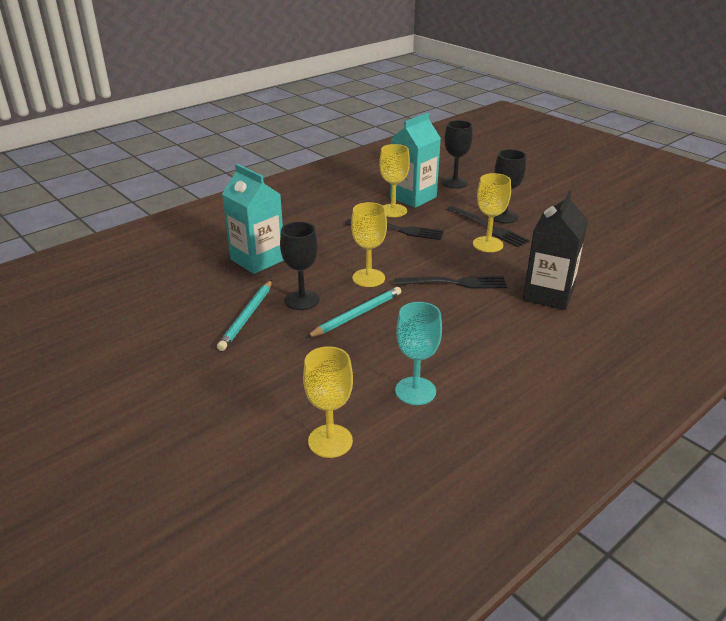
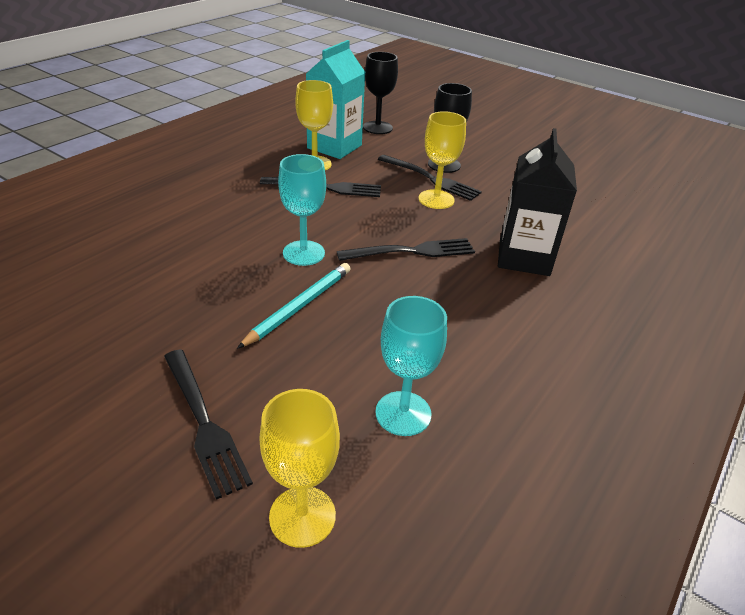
camera: 15 degrees left, 5 degrees up
(247, 317) = (147, 324): turquoise pencil -> none
(257, 259) = (151, 238): turquoise carton -> none
(276, 381) = (204, 422): none -> black fork
(302, 300) = (221, 292): black goblet -> none
(368, 278) = (303, 253): yellow goblet -> turquoise goblet

